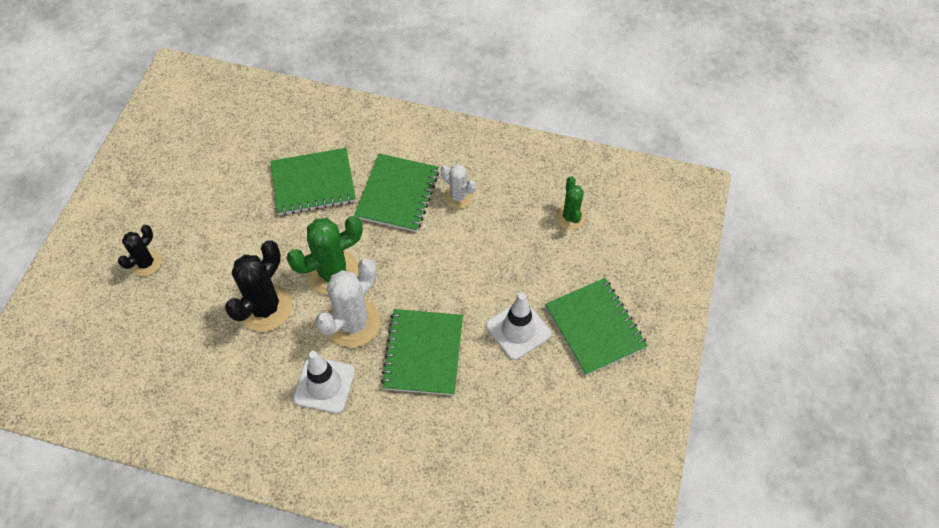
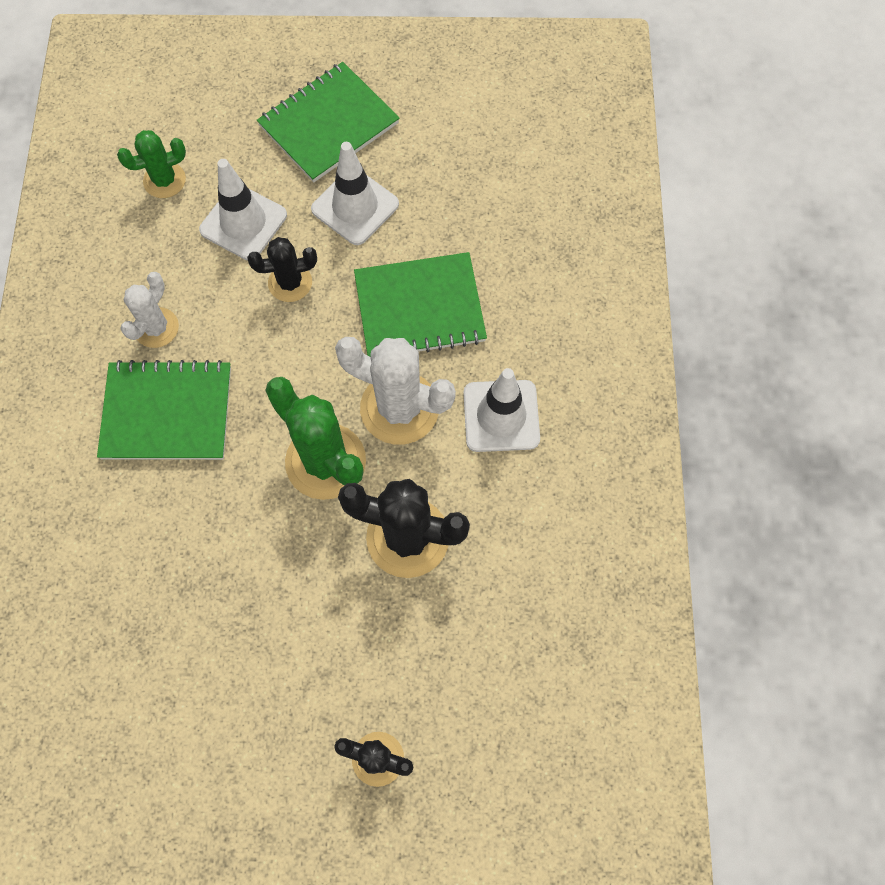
camera: 105 degrees left, 10 degrees up
(313, 183) = (169, 545): green notebook -> none
(468, 277) = (290, 283): none -> black cactus
(523, 258) = (243, 222): none -> white traffic cone

